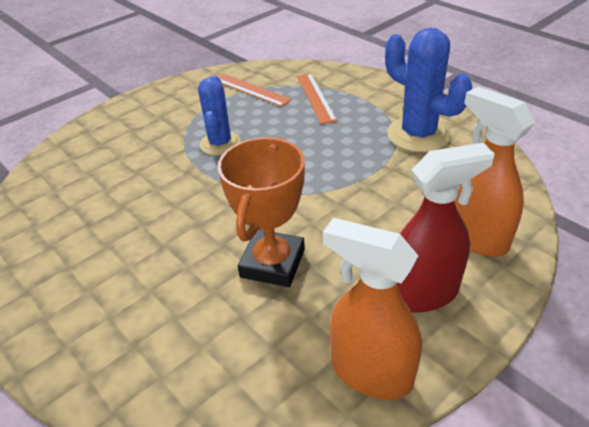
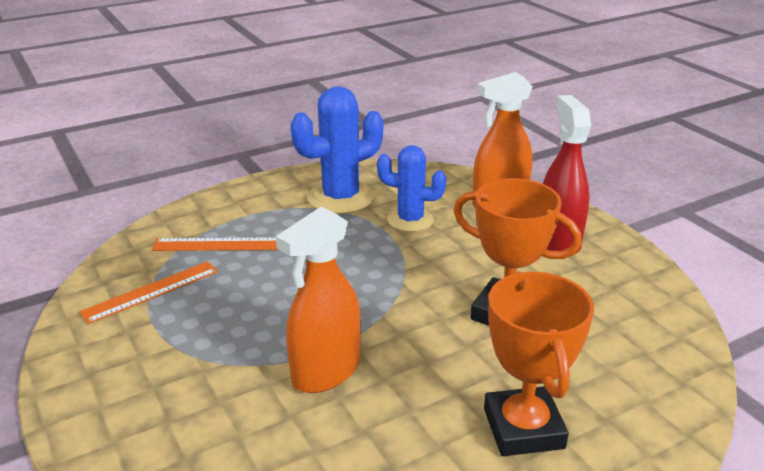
camera: 80 degrees left, 10 degrees down
(123, 289) = (523, 428): none -> orange trophy
(220, 143) = (269, 330): blue cactus -> blue cactus (410, 220)
(371, 373) = (637, 280): orange spray bottle -> orange spray bottle (325, 372)

